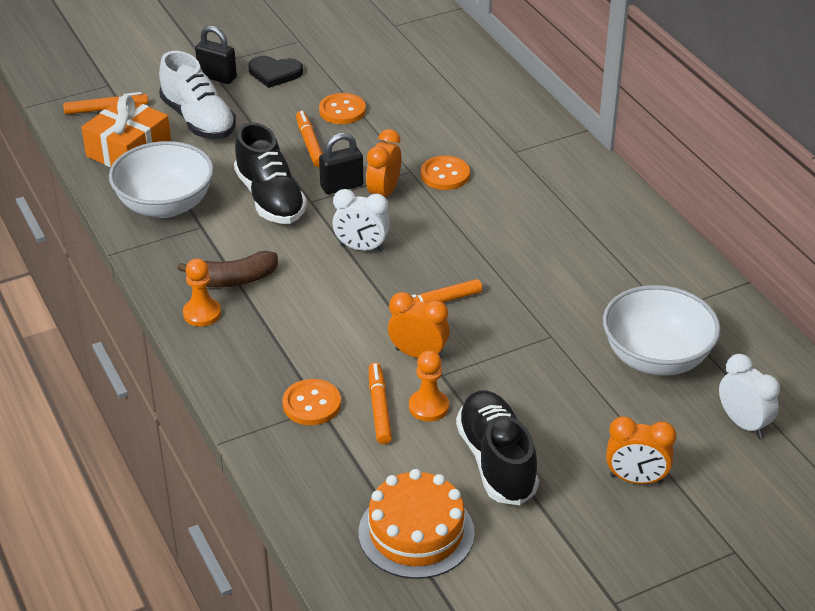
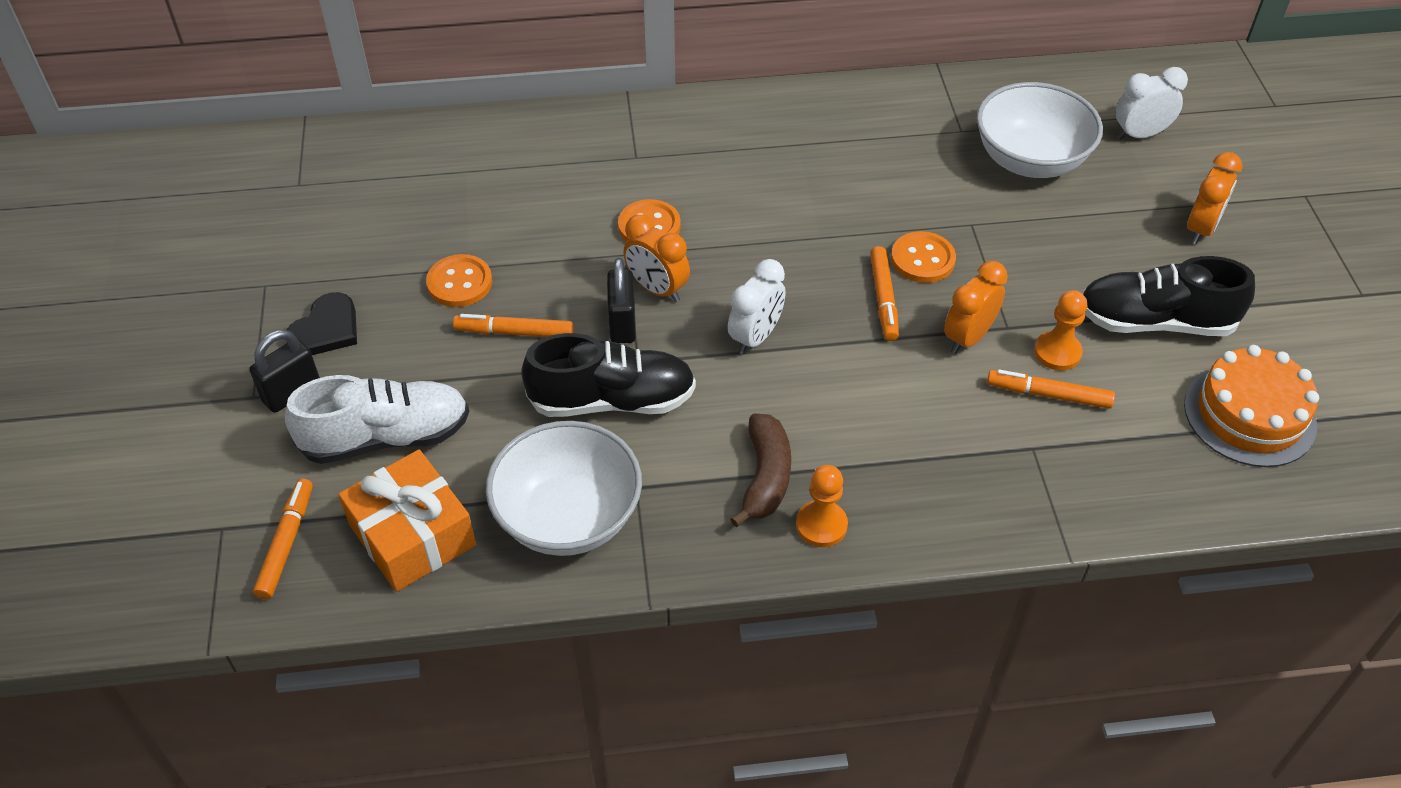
camera: 70 degrees left, 10 degrees up
(311, 404) = (1025, 454): orange button -> orange button (922, 259)

